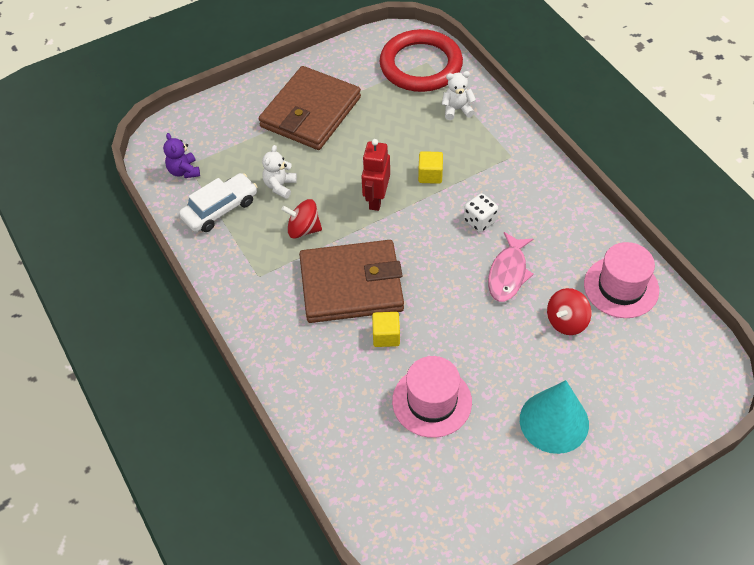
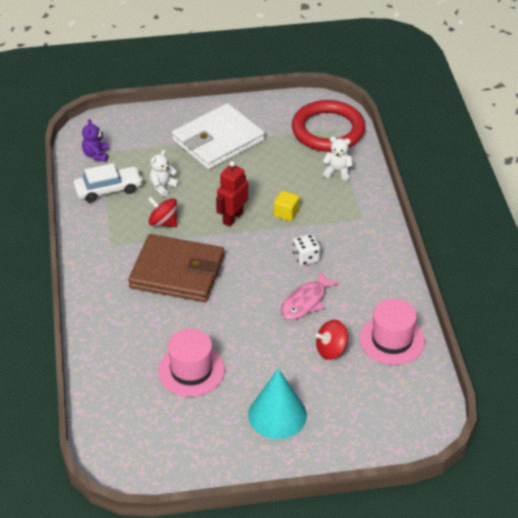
camera: 20 degrees right, 10 degrees down
(310, 112) = (218, 140): brown wallet -> white wallet
(386, 336) = (183, 315): yellow cube -> none

